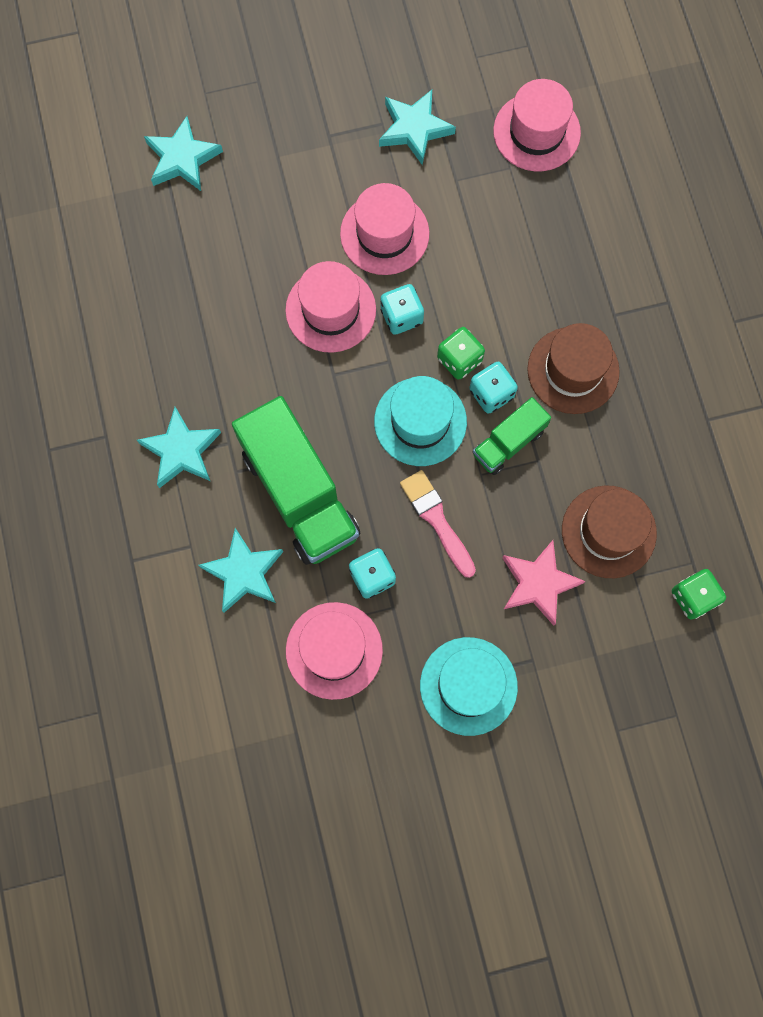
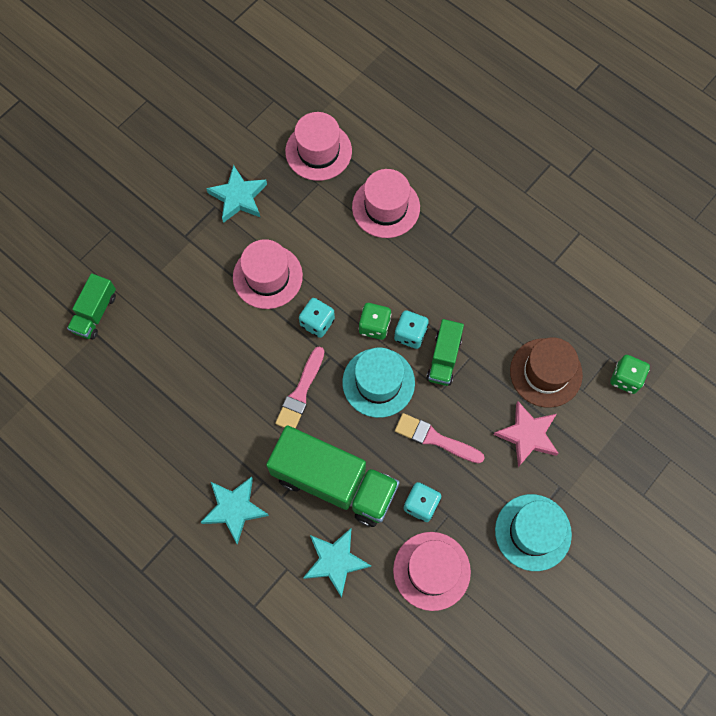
camera: 35 degrees left, 5 degrees down
(182, 159) = (95, 313): turquoise star -> green truck
(330, 310) = (268, 348): pink hat -> pink hat (386, 207)
(331, 378) = (300, 392): none -> pink brush
(573, 370) = (450, 286): brown hat -> none

